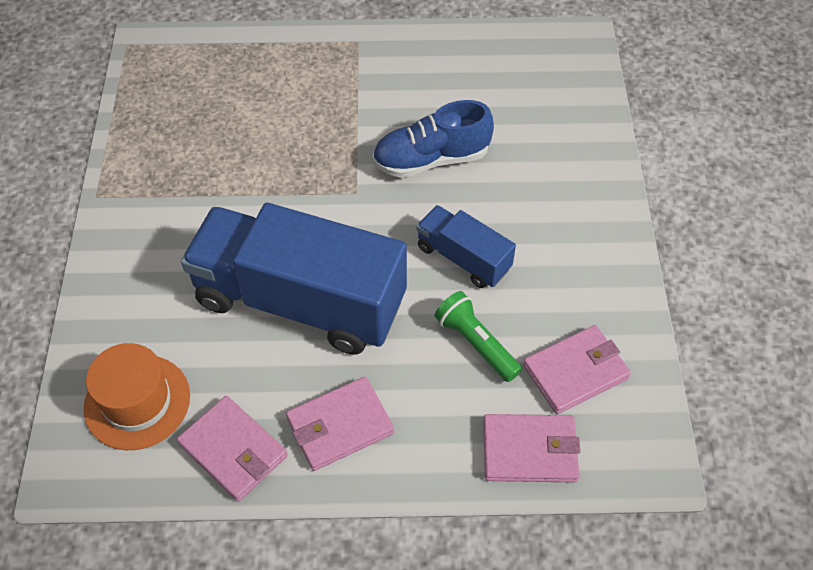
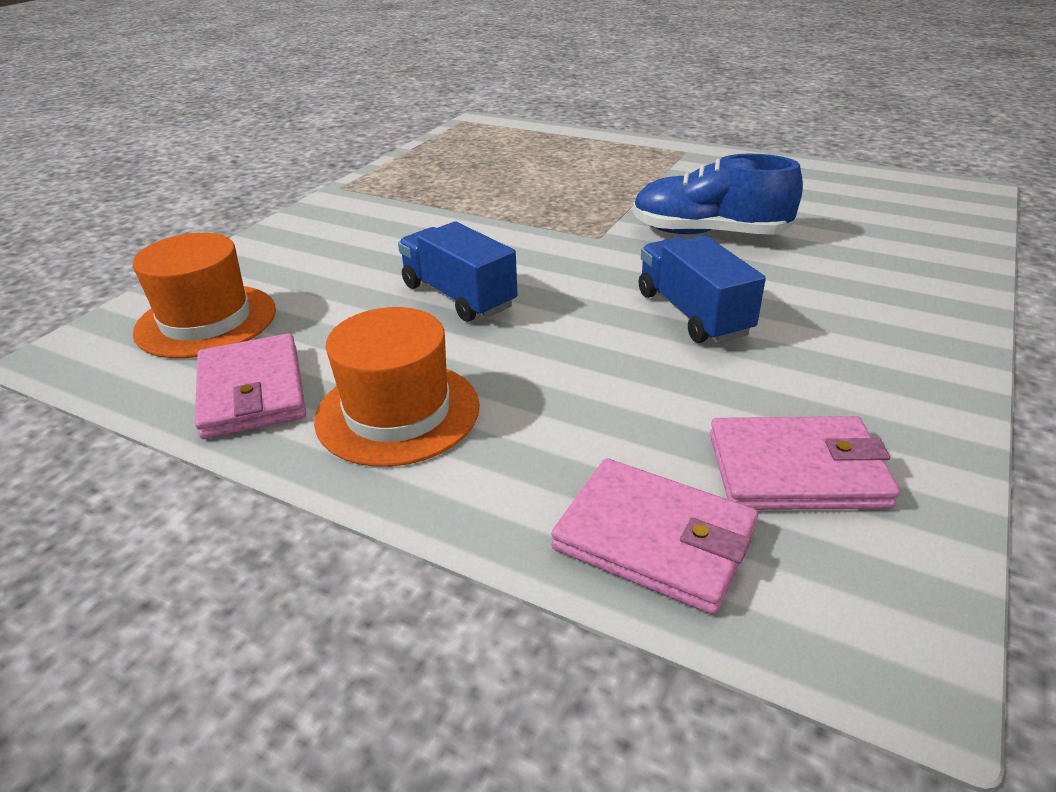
camera: 30 degrees right, 20 degrees down
(300, 301) = (458, 296): blue truck -> blue truck, size x0.48
(339, 425) = (398, 412): pink wallet -> orange hat
(476, 343) = (653, 393): green flashlight -> none

